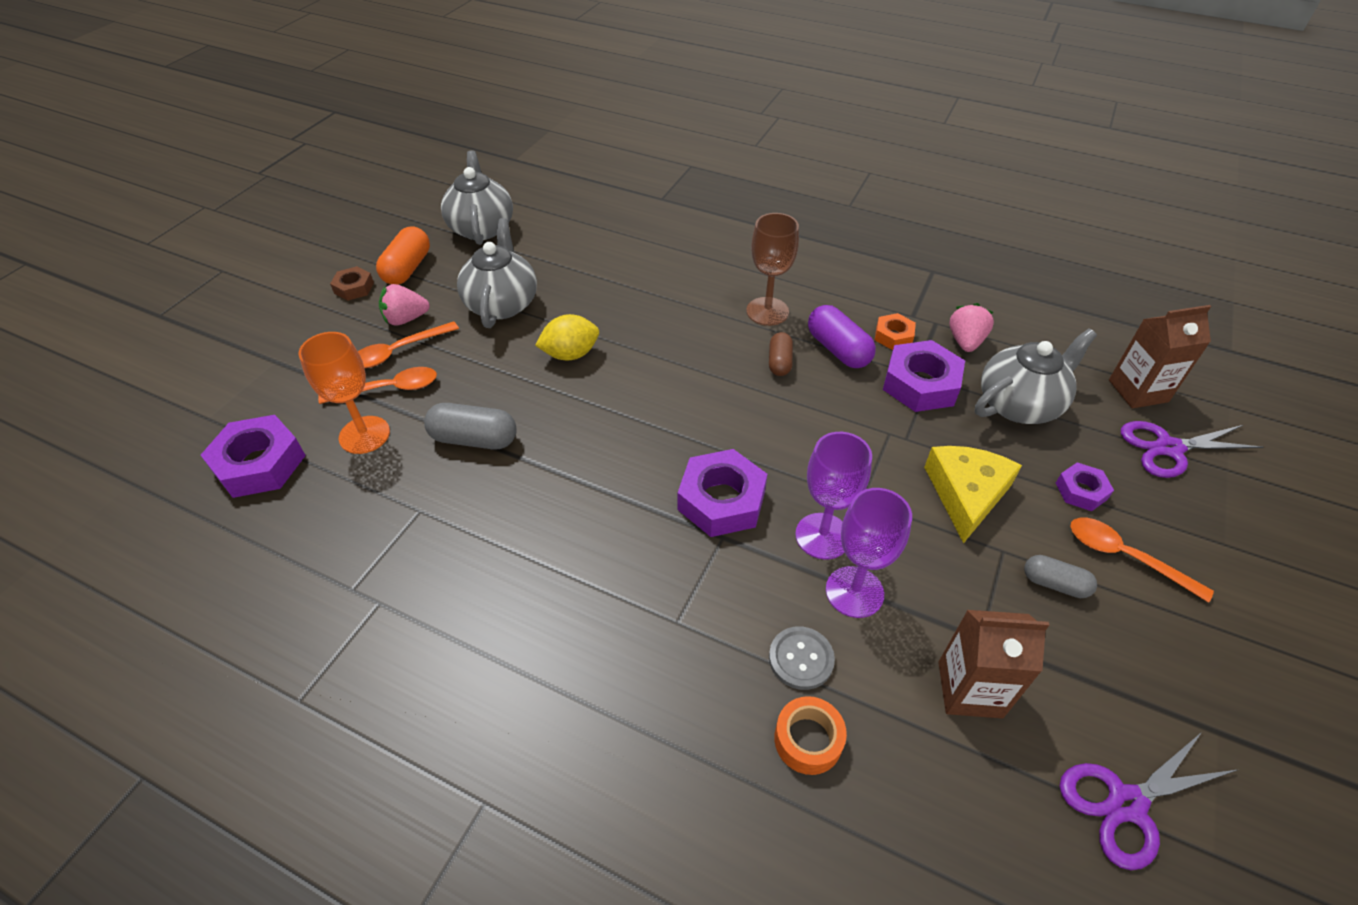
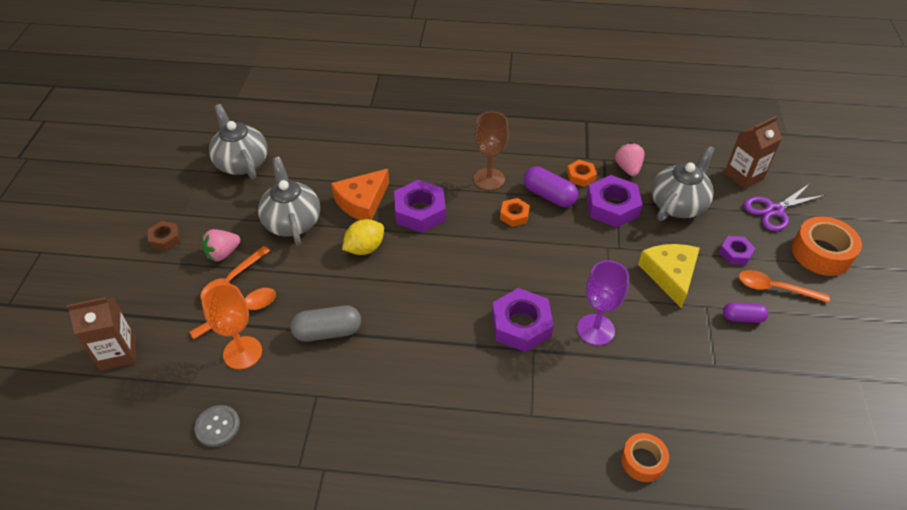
camera: 20 degrees left, 0 degrees up
(259, 464) = (172, 398): purple nut -> purple nut (420, 211)
(408, 268) = (200, 211): orange capsule -> none
(595, 301) = (362, 202): none -> orange cheese
(779, 362) = (514, 215): brown capsule -> orange nut
(801, 659) = (617, 413): grey button -> grey button (218, 426)
(854, 592) = (630, 360): purple goblet -> none
(969, 689) = (720, 398): brown carton -> brown carton (118, 353)
(1054, 584) = (742, 318): grey capsule -> purple capsule
(1126, 803) = (826, 435): purple scissors -> none
(1224, 527) = (821, 253): none -> orange tape

